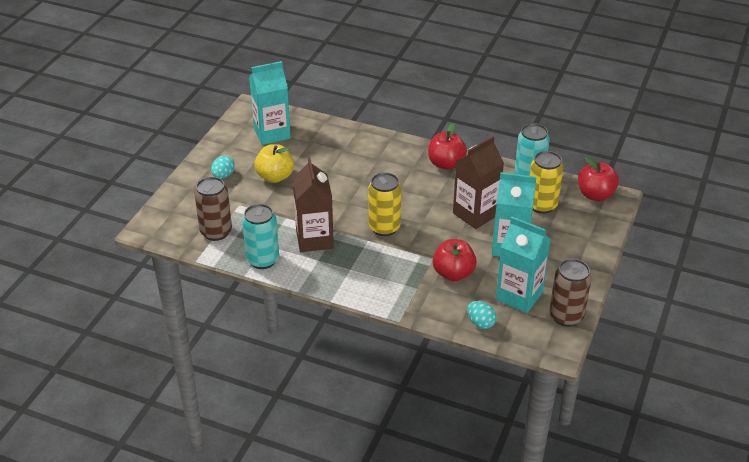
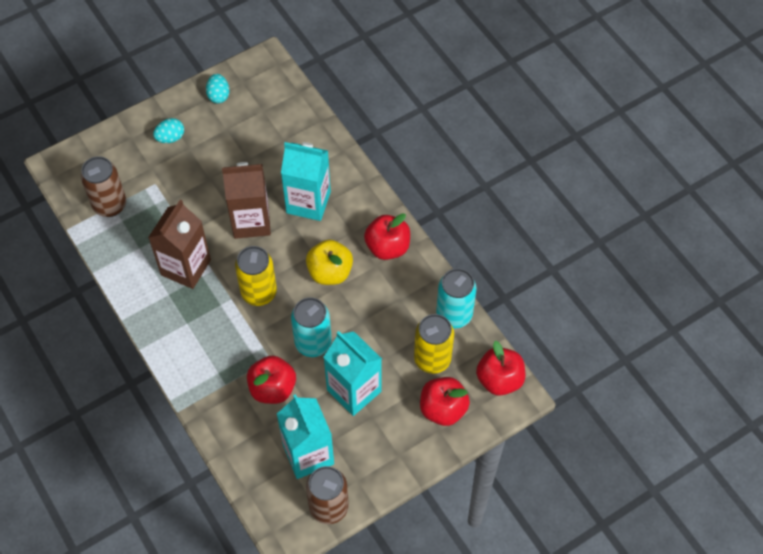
camera: 35 degrees right, 20 degrees up
(262, 260) = (122, 264): turquoise can -> turquoise can (313, 343)
(272, 133) = (257, 108): turquoise carton -> turquoise carton (308, 202)
(275, 177) = (215, 167): yellow apple -> yellow apple (330, 272)
(475, 214) = (358, 329): brown carton -> brown carton (251, 221)
(480, 323) = (245, 461): turquoise egg -> turquoise egg (218, 95)
(578, 227) = (443, 409): none -> red apple

